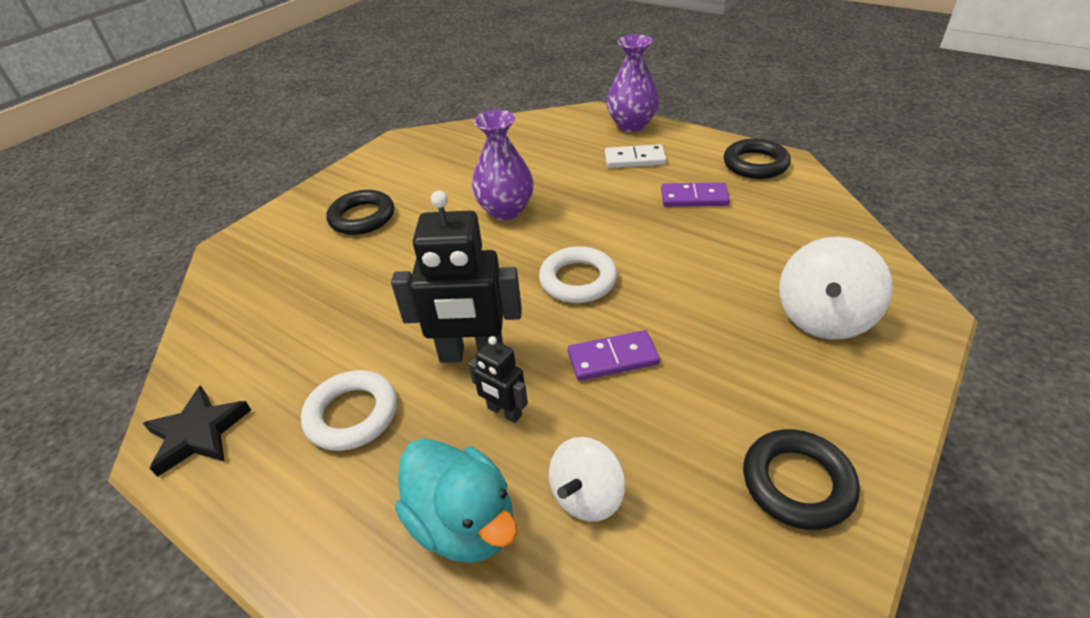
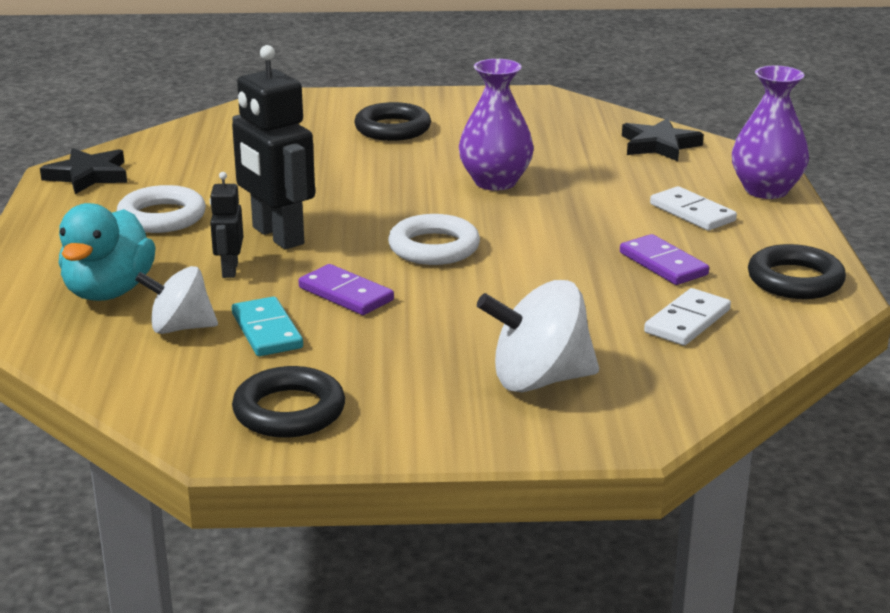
camera: 50 degrees right, 15 degrees down
(530, 131) = (659, 145): none -> black star
(640, 435) = (267, 331): none -> turquoise domino
(780, 222) = (687, 321): none -> white domino

